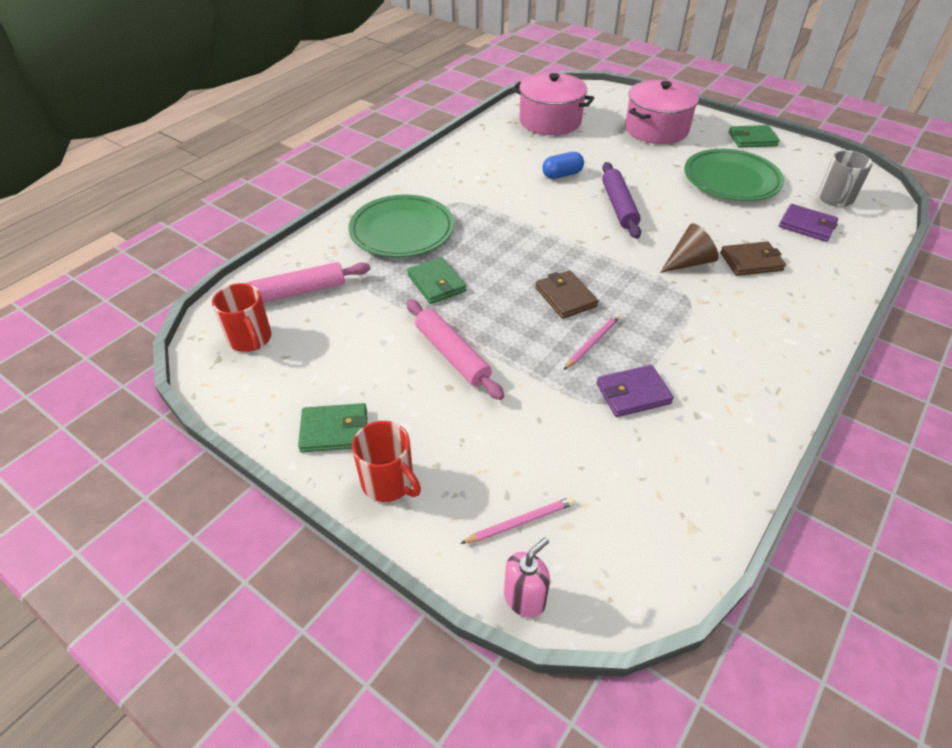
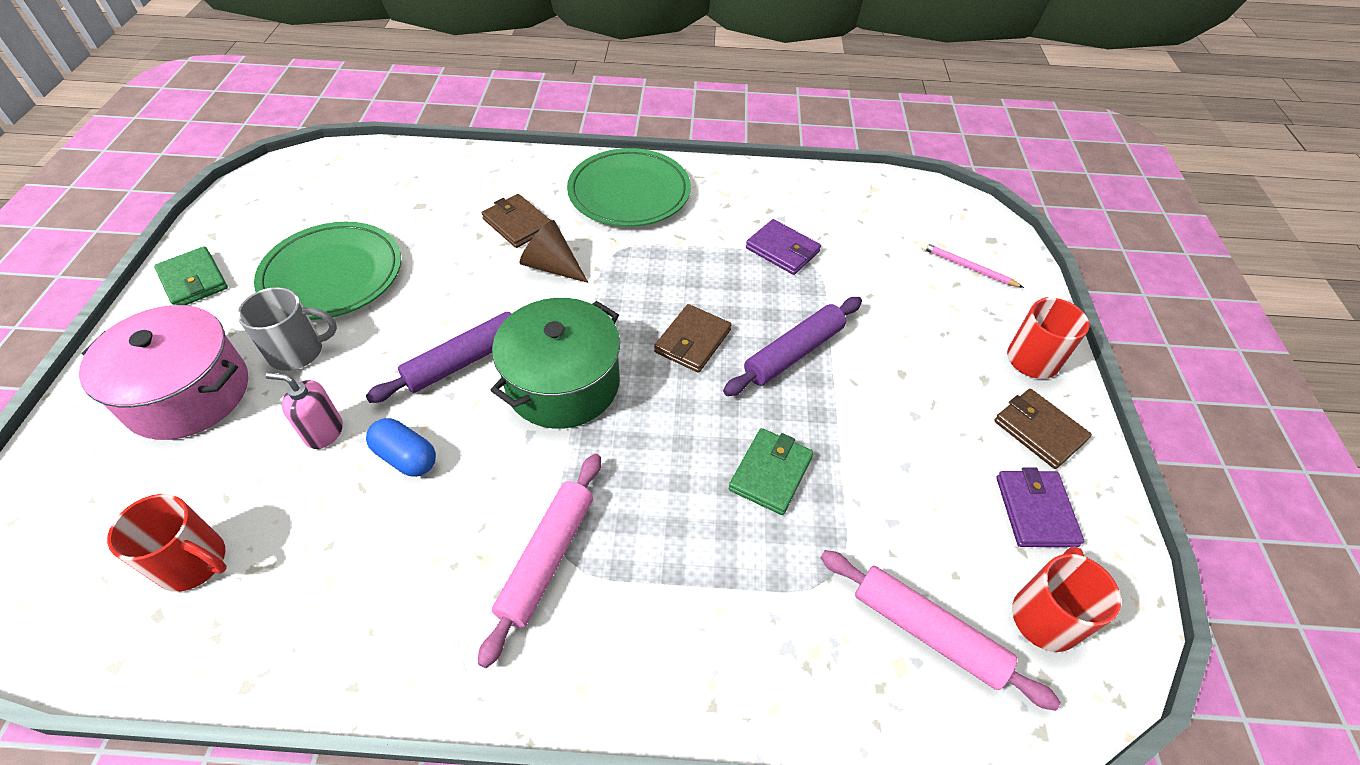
camera: 125 degrees left, 5 degrees up
(334, 430) = (1039, 431): green wallet -> brown wallet
(402, 230) = (695, 591): green plate -> green plate (629, 193)
(452, 355) = (863, 393): pink rolling pin -> pink rolling pin (547, 558)
(515, 340) = (793, 353): none -> purple rolling pin
(524, 598) = (1012, 244): pink soap dispenser -> pink soap dispenser (324, 432)
(550, 121) = (194, 562): pink pot -> red mug
(571, 233) = (563, 384): none -> green pot
(592, 342) = (744, 296): pink pencil -> none
(807, 225) = (416, 199): purple wallet -> purple wallet (1035, 511)
(835, 198) = (340, 188): grey mug -> grey mug (298, 351)

